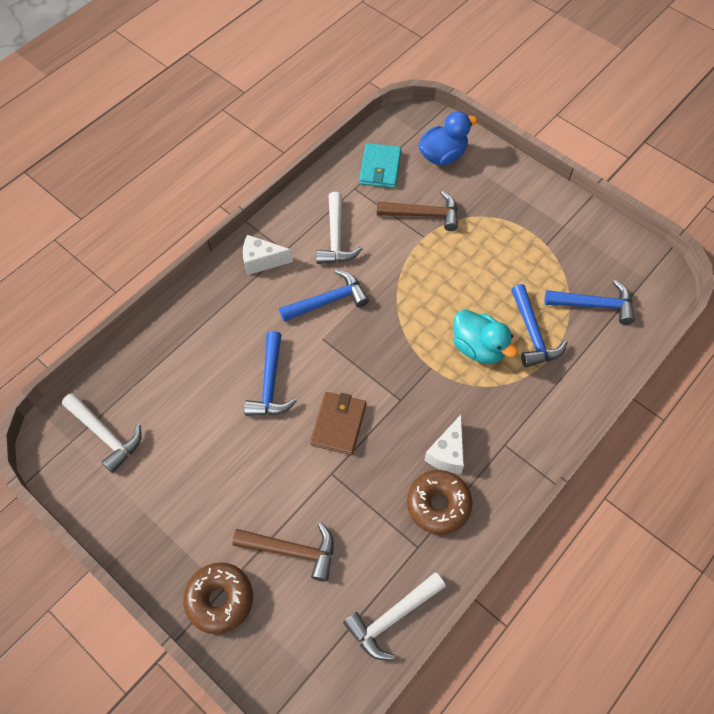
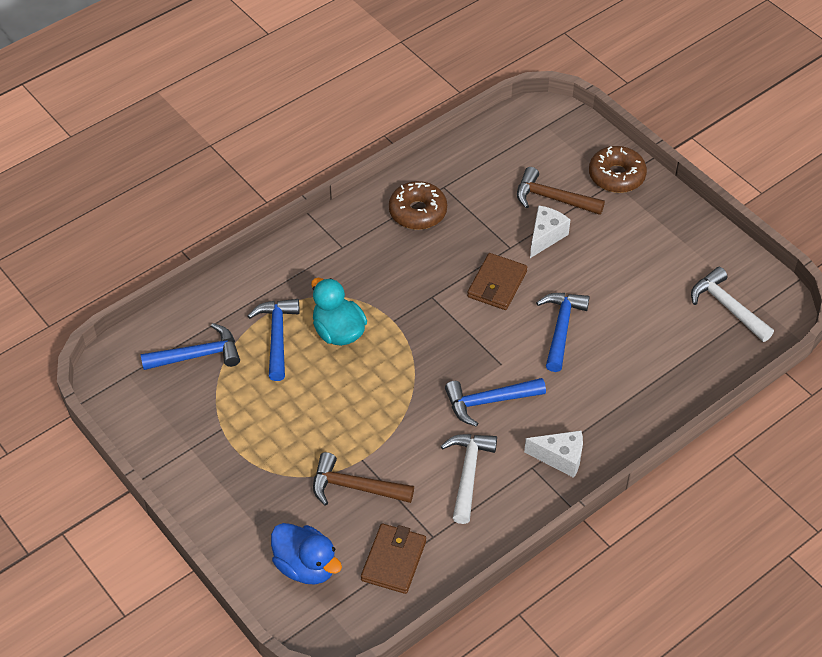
camera: 170 degrees left, 10 degrees down
(380, 168) = (393, 560): turquoise wallet -> brown wallet
(392, 618) = (476, 147): white hammer -> none
(443, 155) = (306, 566): blue duck -> blue duck turned 120 degrees counterclockwise
(447, 453) = (398, 248): white cheese -> white cheese (545, 236)
(595, 305) = (198, 355): blue hammer -> blue hammer turned 150 degrees clockwise

